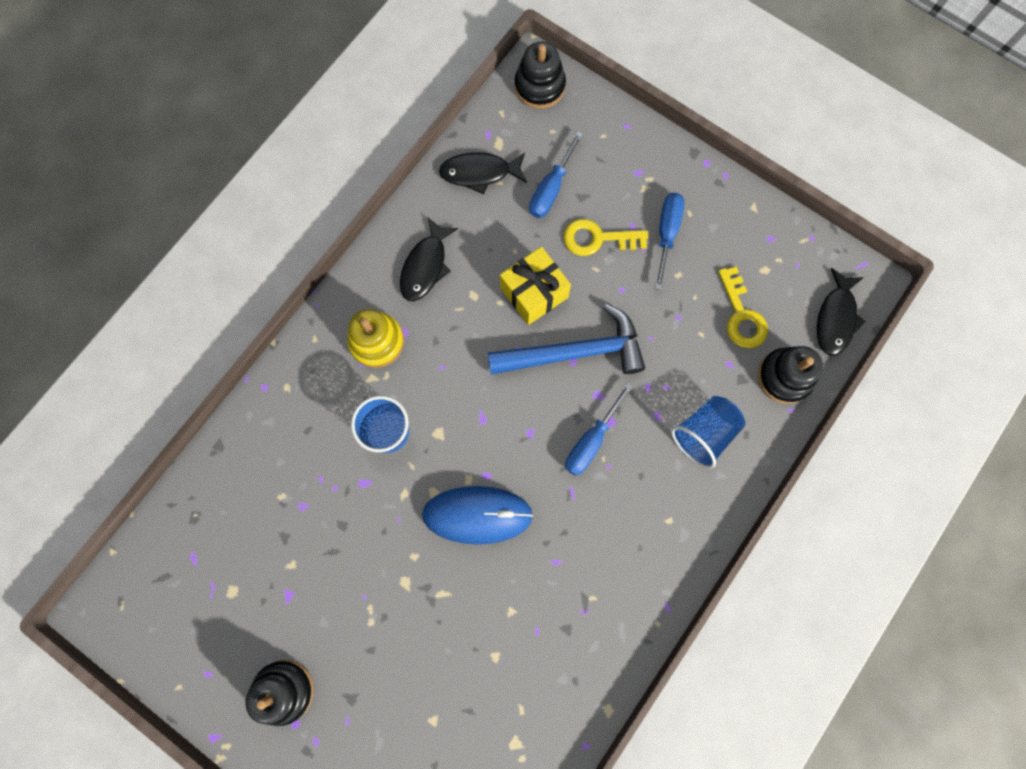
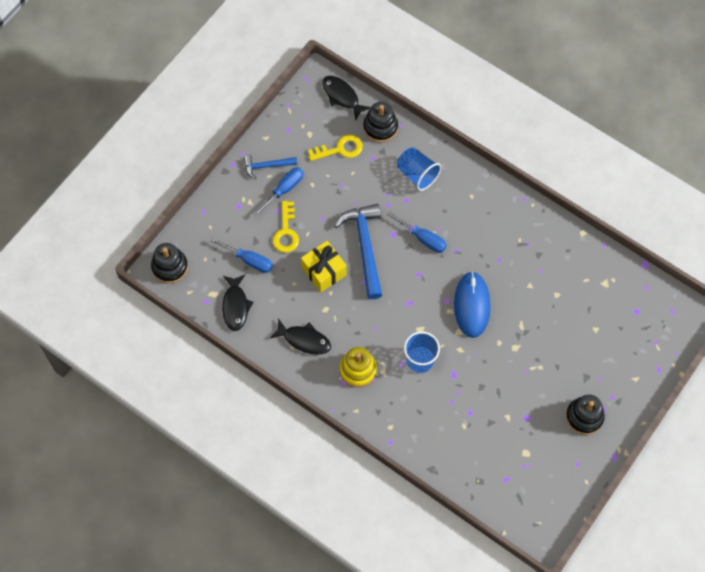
camera: 90 degrees left, 10 degrees down
(666, 234) = (284, 190): blue screwdriver -> blue screwdriver turned 120 degrees clockwise
(705, 209) = (267, 166): none -> blue hammer
(836, 318) = (342, 96): black fish -> black fish turned 150 degrees counterclockwise

